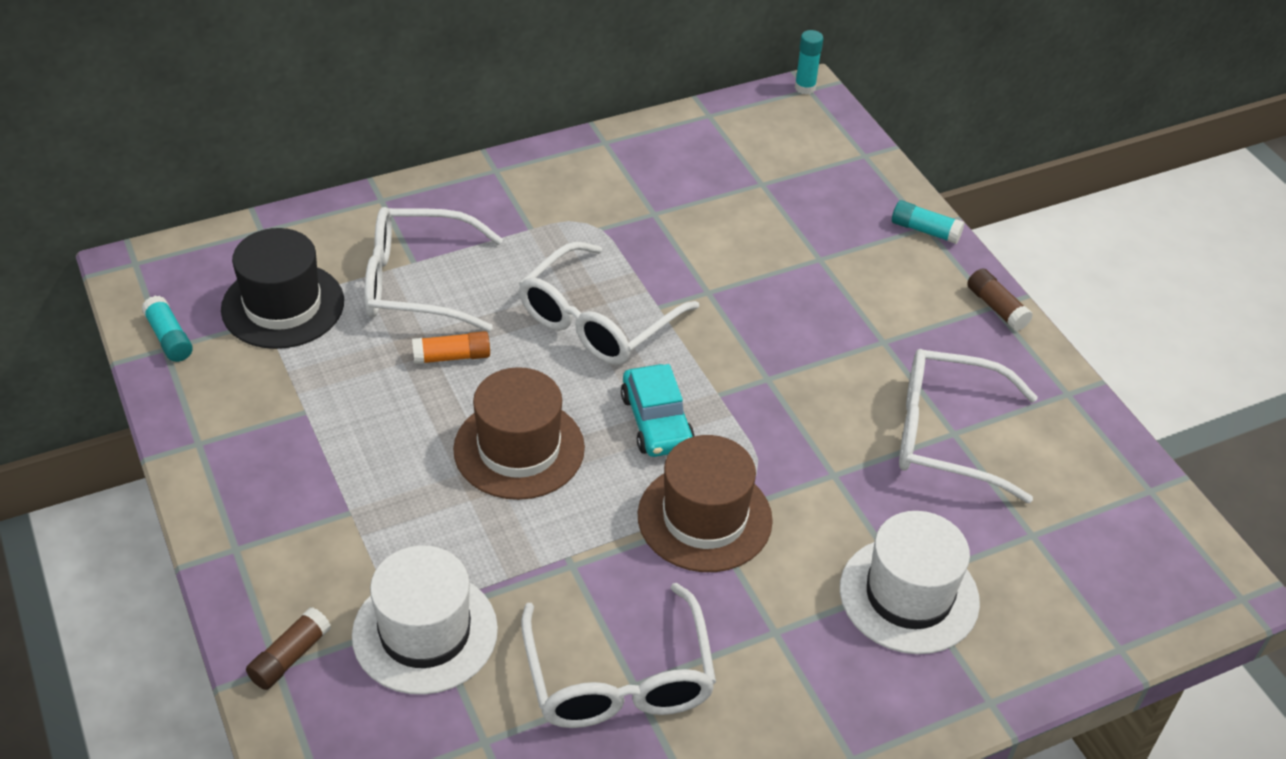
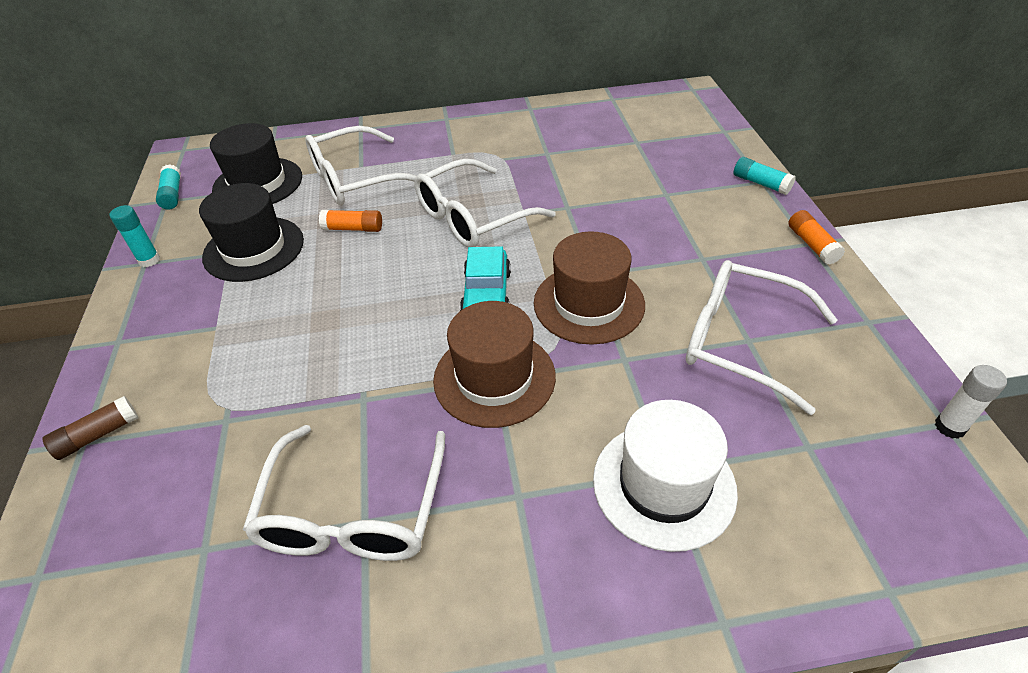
camera: 20 degrees right, 0 degrees up
(336, 402) = (254, 249): none -> black hat
(417, 283) = (355, 179): white glasses -> white glasses turned 45 degrees counterclockwise
(425, 632) = (213, 435): white hat -> none
(519, 449) = (368, 299): brown hat -> brown hat (589, 304)
(805, 87) = (690, 88): turquoise glue stick -> turquoise glue stick (149, 260)
(996, 308) = (812, 245): brown glue stick -> orange glue stick
(1154, 493) = (949, 427): none -> white glue stick

